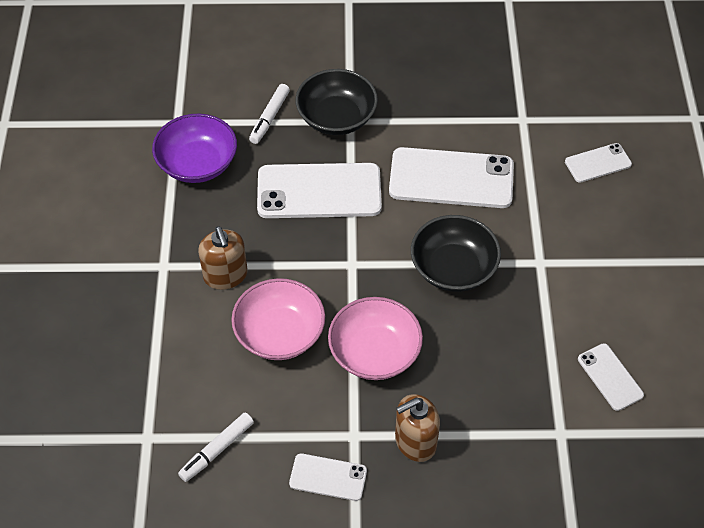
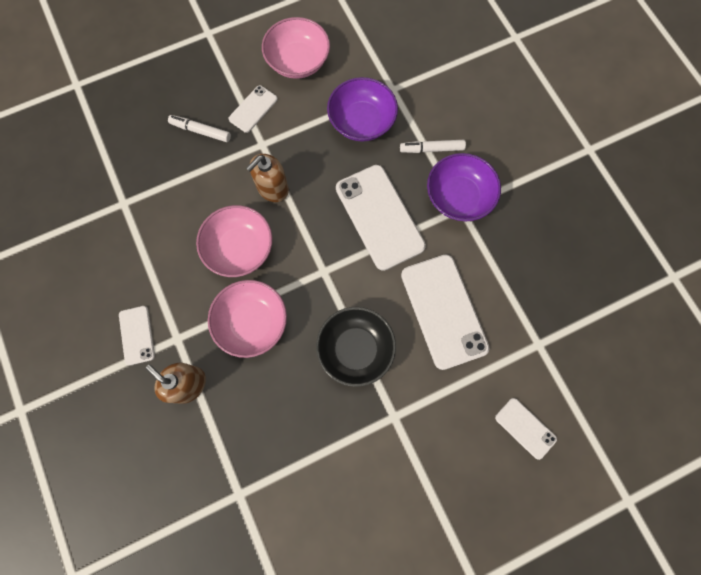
camera: 65 degrees right, 20 degrees up
(81, 193) = (298, 61): none -> pink bowl
(217, 450) = (130, 251): white marker -> white marker (201, 131)
(336, 117) = (458, 197): black bowl -> purple bowl
(610, 377) = (307, 517): white phone -> white phone (253, 109)

